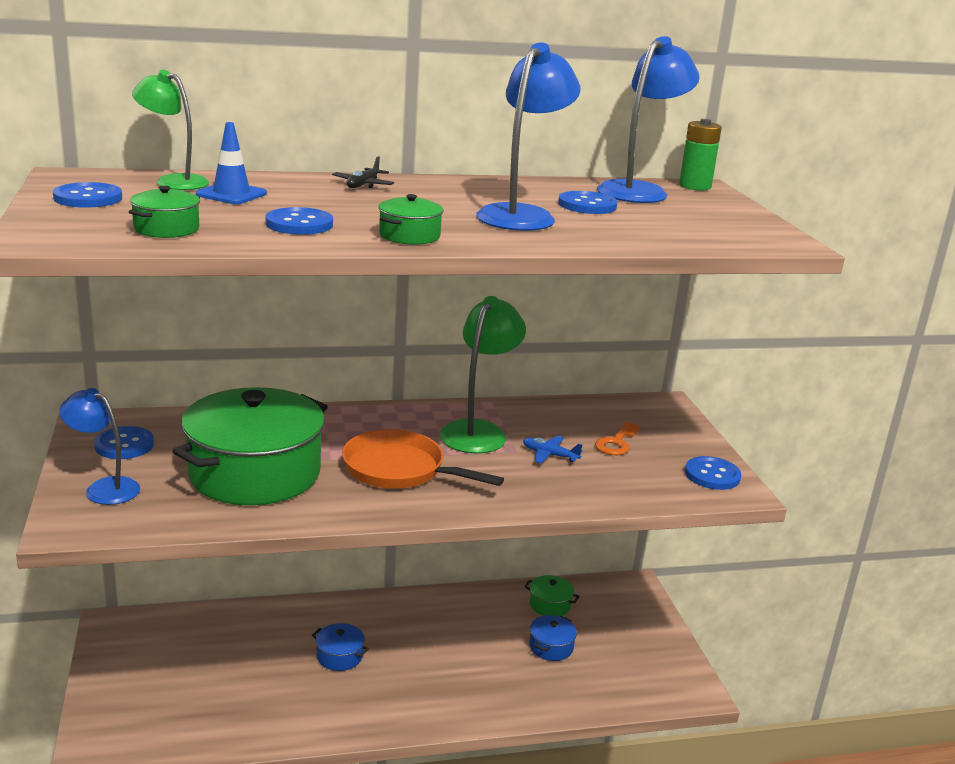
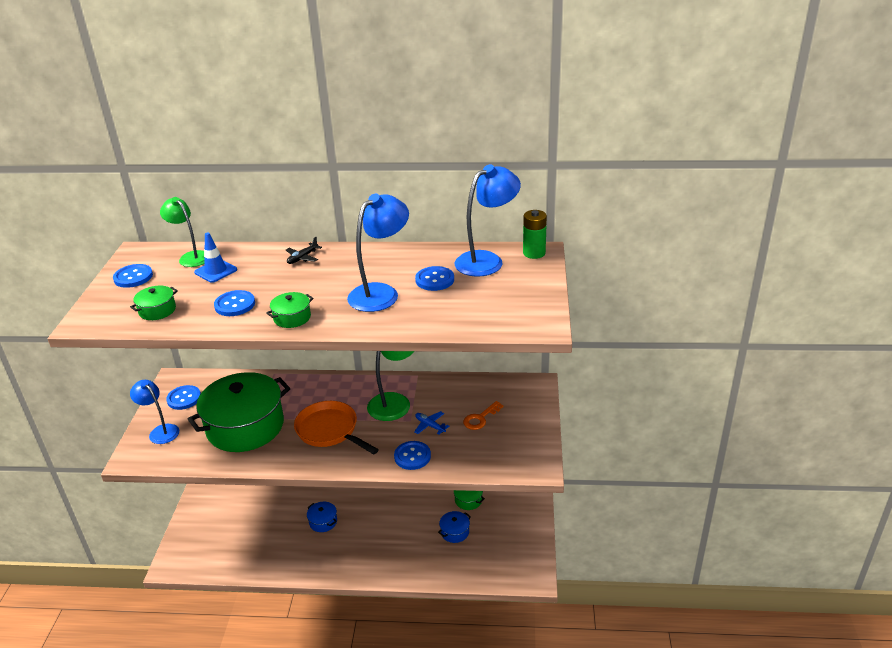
camera: 20 degrees right, 10 degrees up
(712, 475) = (529, 452): blue button -> blue button (412, 456)

